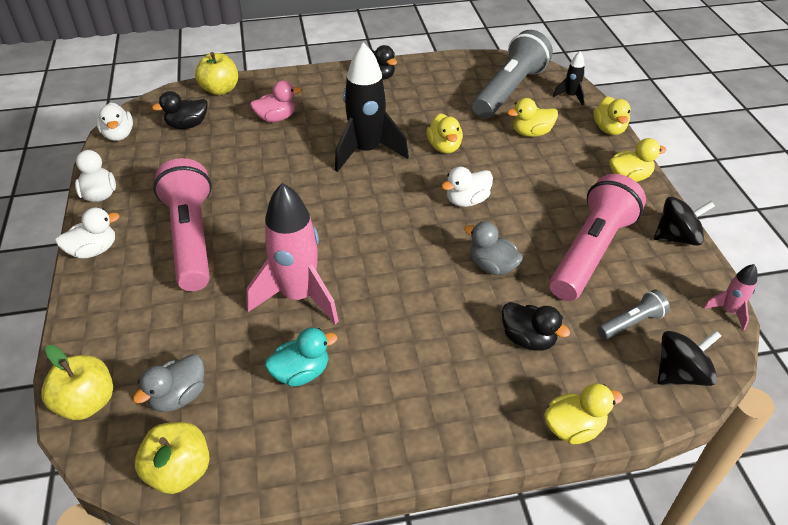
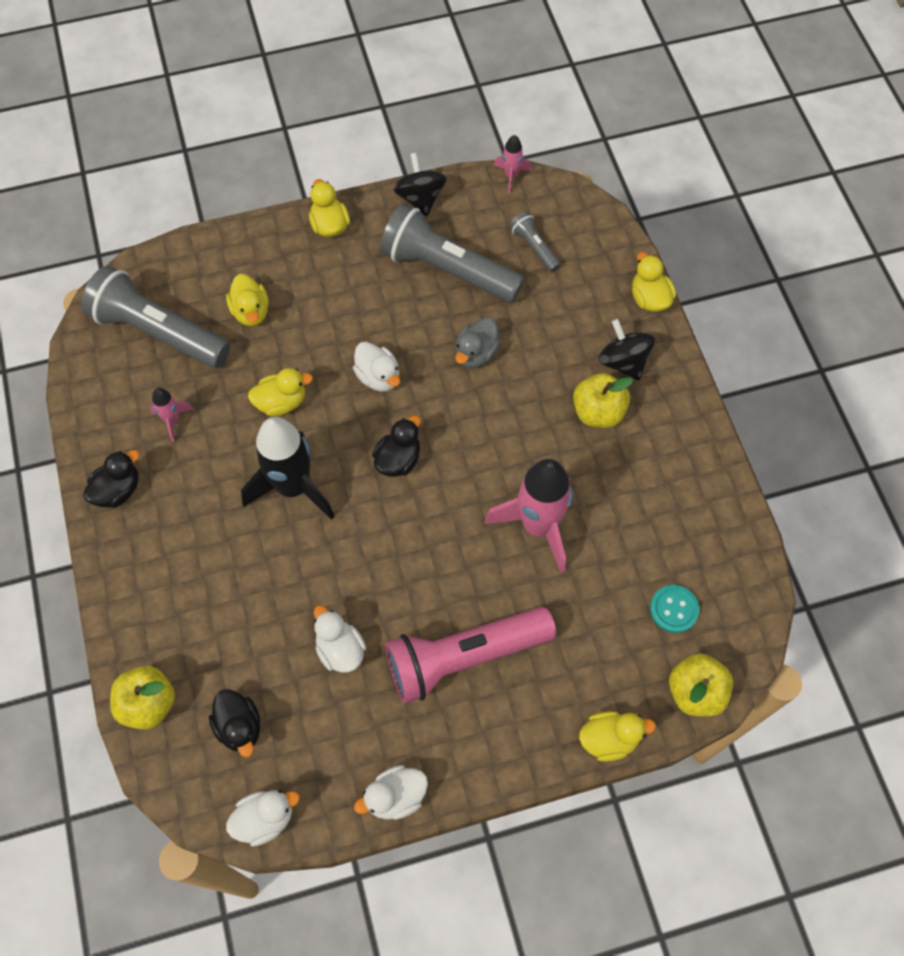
camera: 95 degrees left, 20 degrees up
(94, 250) = (495, 765): white duck -> white duck (340, 649)
(179, 396) = (674, 609): grey duck -> turquoise button
(179, 471) = (745, 587): yellow apple -> yellow apple (598, 412)
(276, 118) = (222, 609): pink duck -> none
(301, 373) = (630, 508): turquoise duck -> none
(432, 97) = (173, 420): none -> pink rocket
(528, 339) = (563, 326): black duck -> black duck (398, 459)
(570, 96) = (173, 267): black rocket -> none
(591, 252) = (447, 269): pink flashlight -> grey flashlight
(609, 129) = (242, 234): yellow duck -> yellow duck (609, 739)
(680, 374) = (584, 220): black spinning top -> black spinning top (623, 362)

